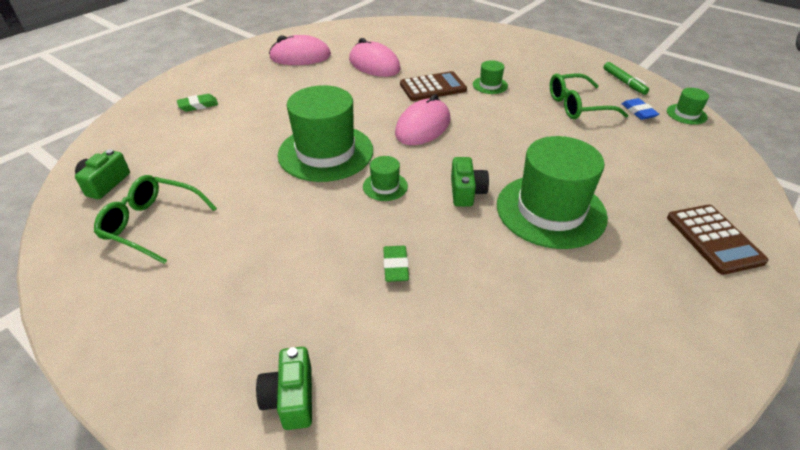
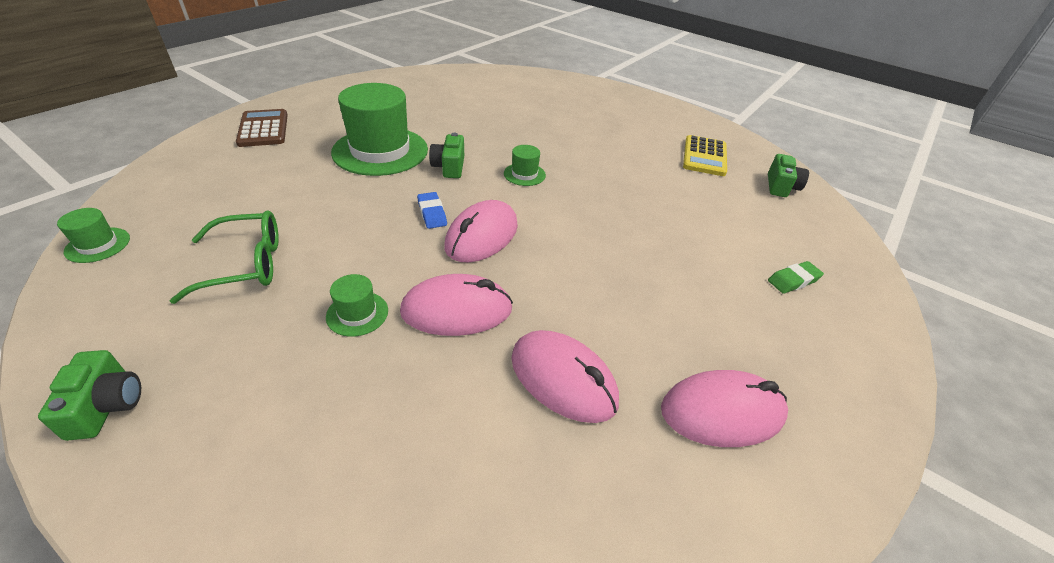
camera: 175 degrees right, 0 degrees up
(152, 224) = (704, 156): green glasses -> yellow calculator
(291, 398) = (562, 89): green camera -> green camera (106, 405)
(326, 152) = (591, 208): green hat -> none
(395, 266) = (513, 127): green eraser -> none
(433, 87) = (457, 310): brown calculator -> pink mouse
(624, 82) = (106, 316): green marker -> none
(638, 112) = (164, 251): blue eraser -> blue eraser (432, 213)

